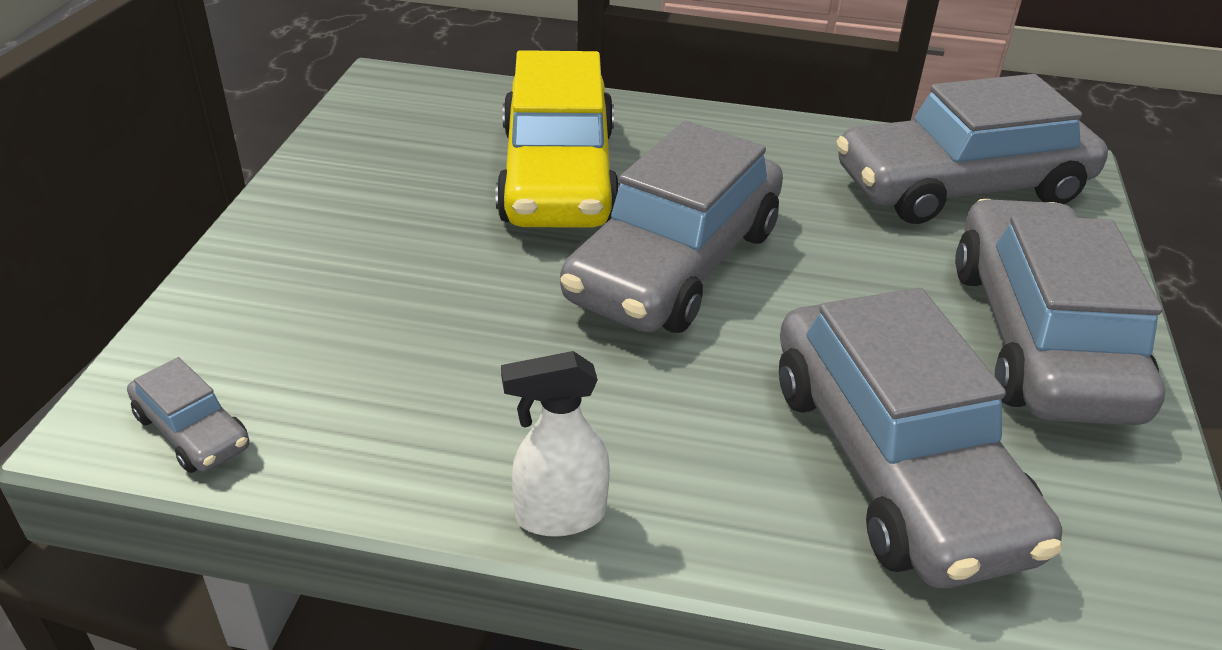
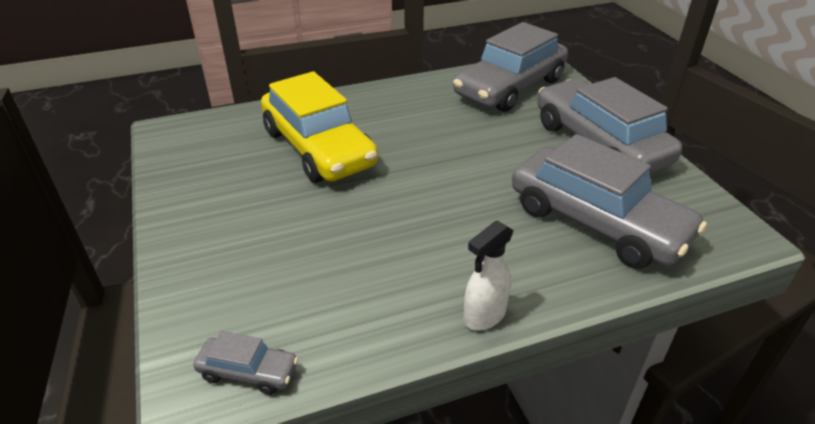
camera: 30 degrees left, 0 degrees up
(674, 263) = (420, 171): grey car -> none

